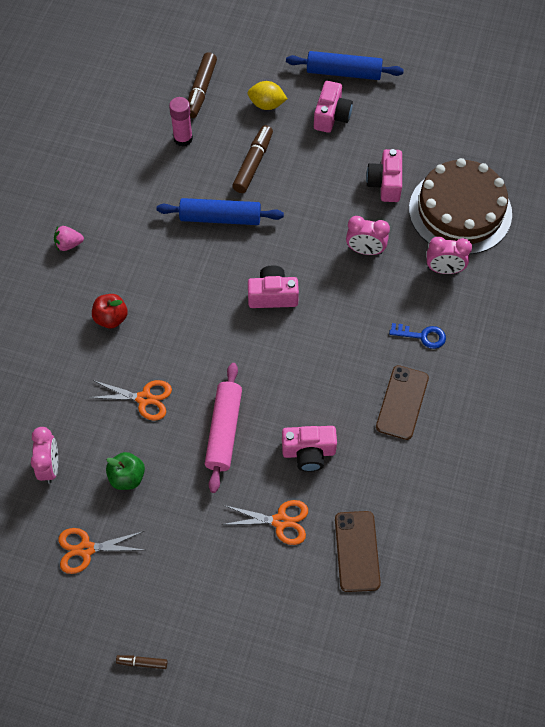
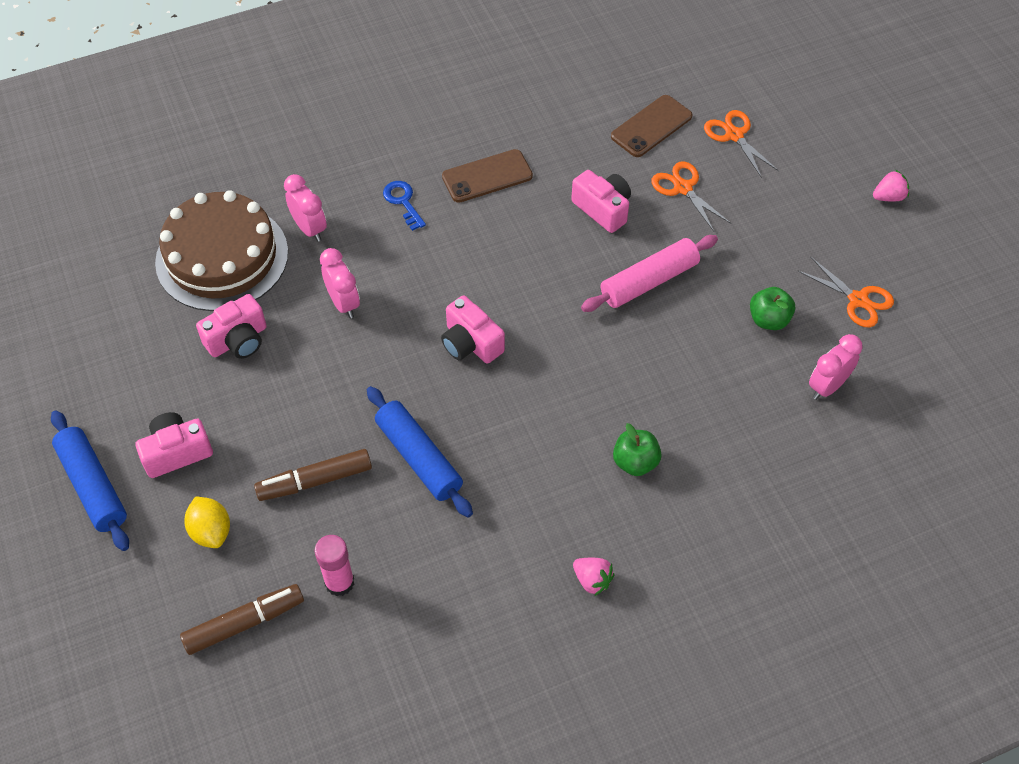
camera: 130 degrees left, 5 degrees down
(111, 318) = (635, 462): red apple -> green apple
(142, 663) = (888, 197): brown marker -> pink strawberry
(144, 398) = (685, 365): orange scissors -> orange scissors (734, 135)

